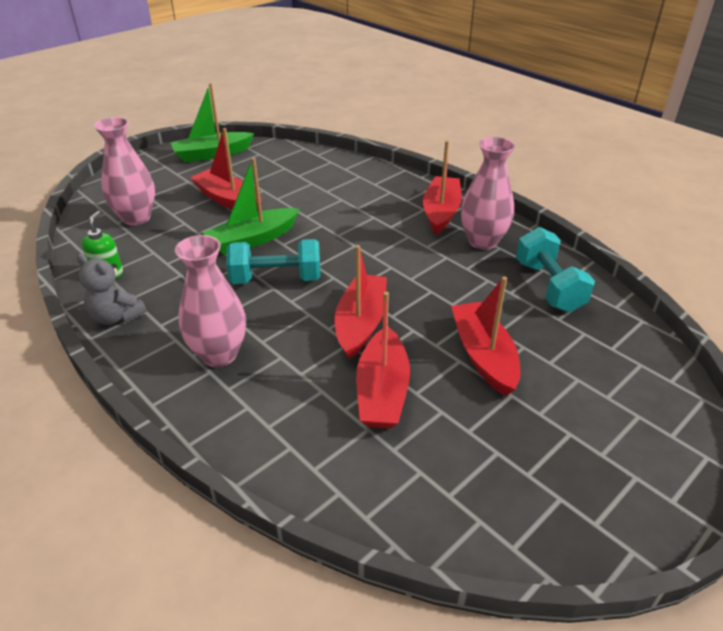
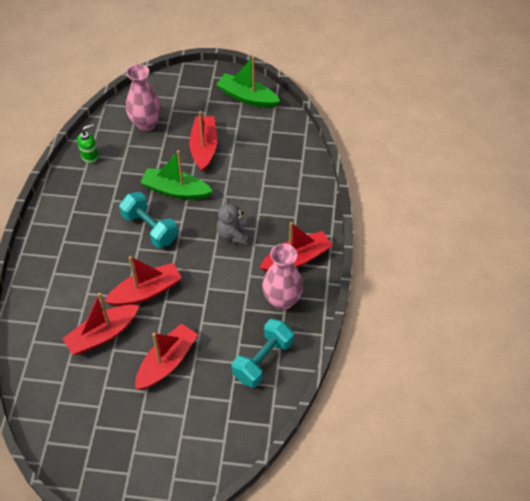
camera: 50 degrees right, 15 degrees up
(116, 317) = (62, 189): grey teddy bear -> grey teddy bear (233, 235)
(219, 354) = (72, 251): pink vase -> none

